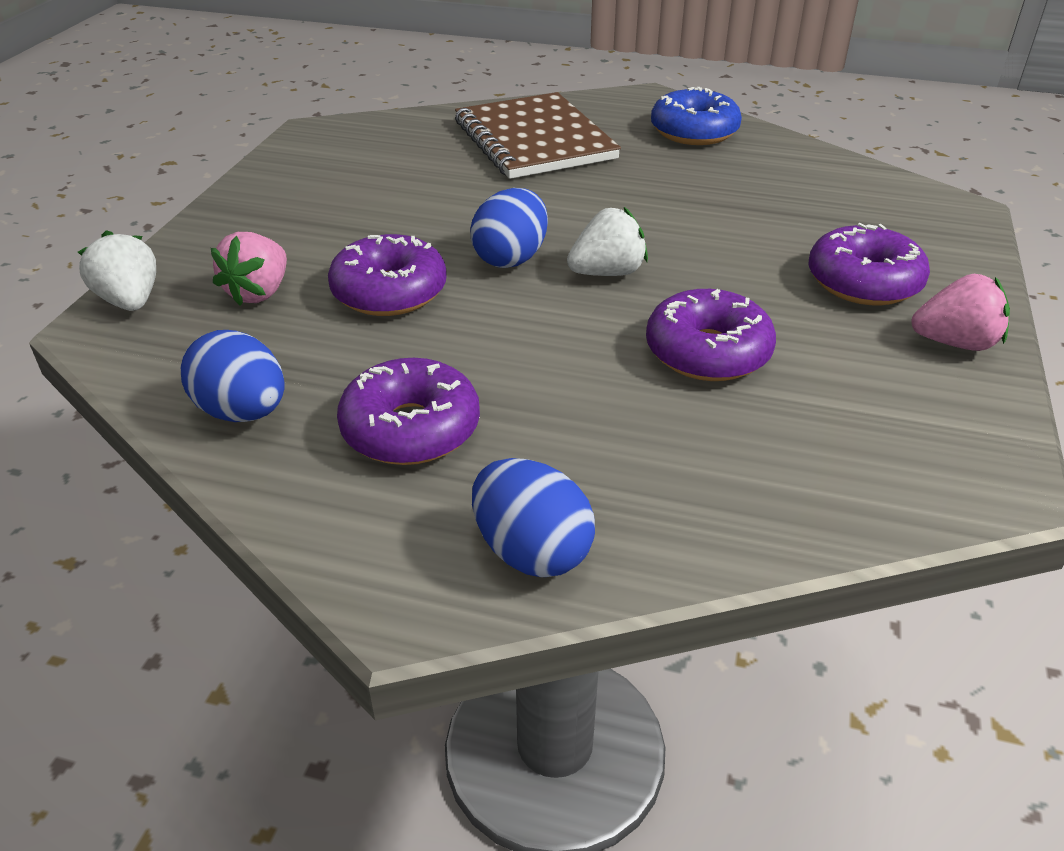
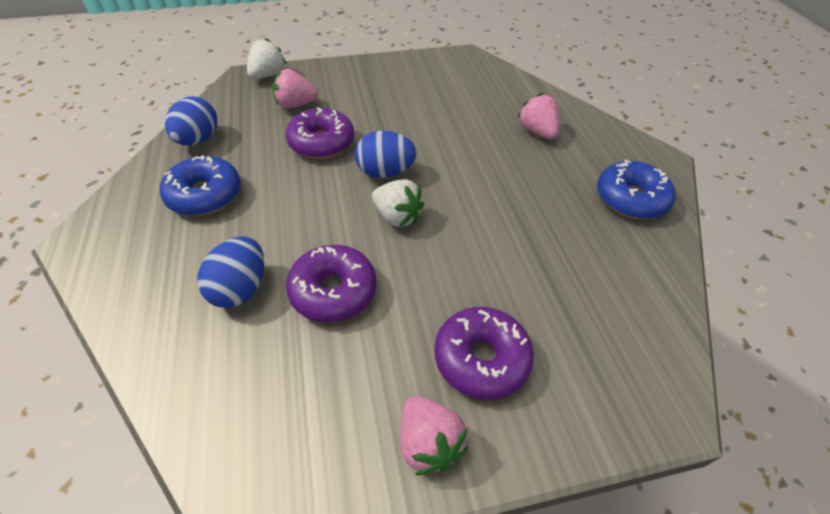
camera: 60 degrees right, 10 degrees up
(411, 429) = (205, 195): purple donut -> blue donut
(531, 551) = (120, 272): blue egg -> blue egg (240, 288)
(534, 140) = (537, 132): brown notebook -> pink strawberry

